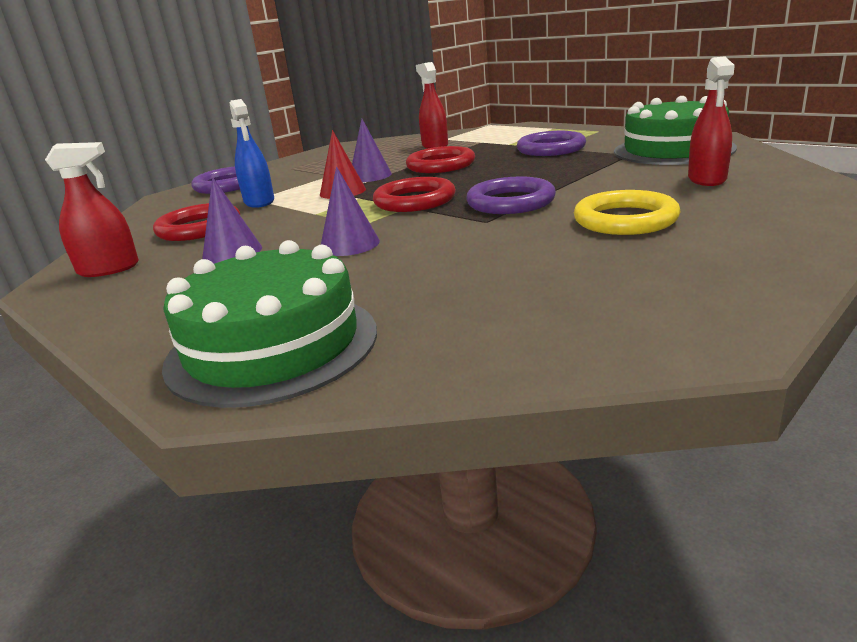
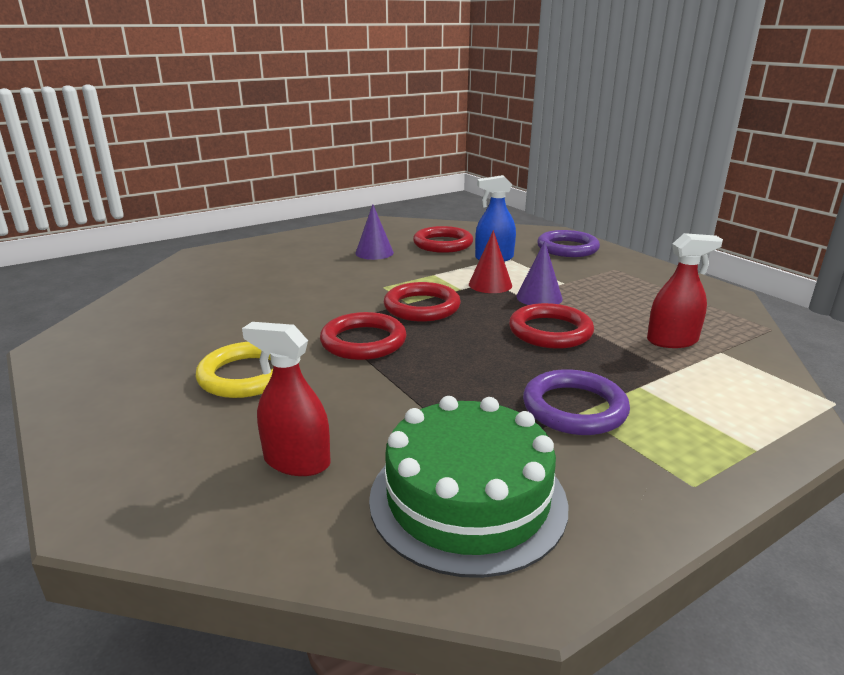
camera: 100 degrees right, 0 degrees up
(109, 269) = (387, 229): red spray bottle -> none
(272, 346) = (224, 261): green cake -> none
(349, 244) = (341, 280): purple cone -> none
(510, 202) = (363, 341): purple ring -> red ring

